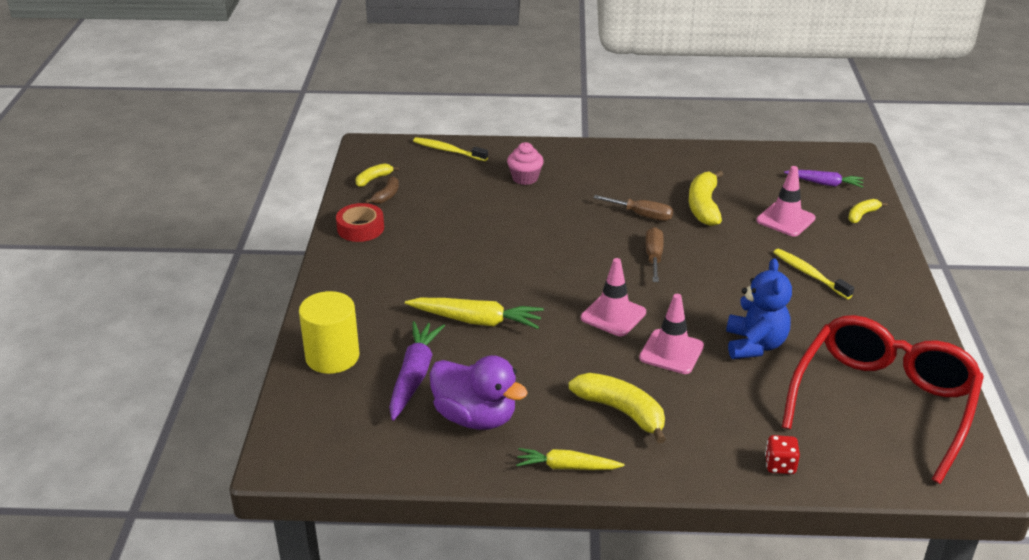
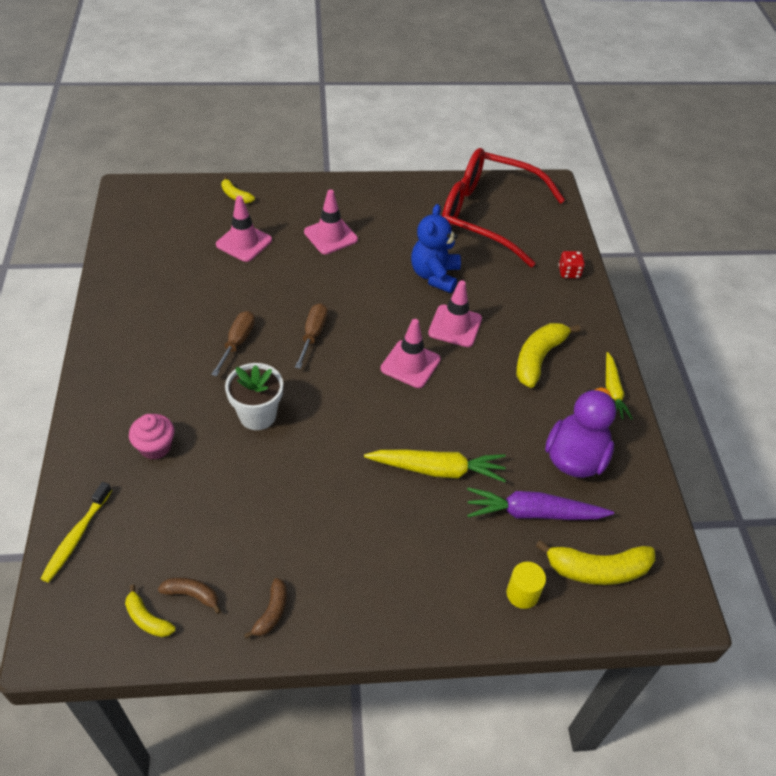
camera: 100 degrees left, 15 degrees up
(332, 357) = (522, 593): yellow cylinder -> yellow cylinder, size x0.57
(360, 228) = (271, 612): red tape -> brown banana
(476, 321) = (437, 470): yellow carrot -> yellow carrot turned 90 degrees clockwise
(553, 225) = (257, 415): none -> white flower pot
(654, 257) = (313, 334): brown screwdriver -> brown screwdriver turned 105 degrees clockwise
(704, 206) = (220, 296): yellow banana -> yellow banana (597, 569)
(754, 345) = (434, 275): blue teddy bear -> blue teddy bear turned 75 degrees counterclockwise
(809, 274) = (330, 236): yellow toothbrush -> pink traffic cone
(824, 183) = (180, 212): purple carrot -> none

